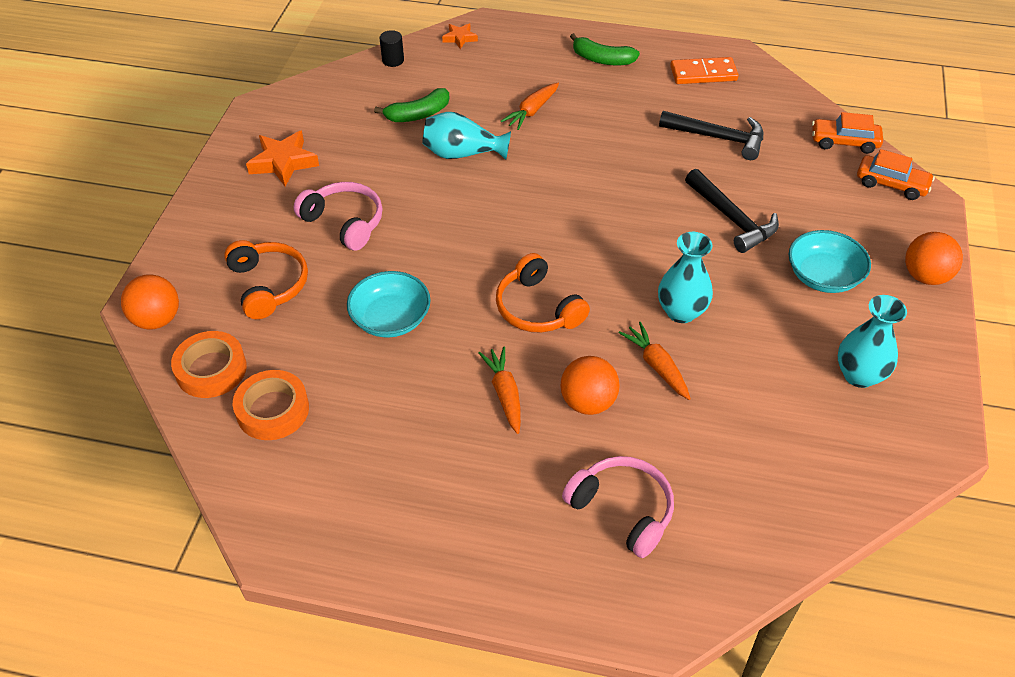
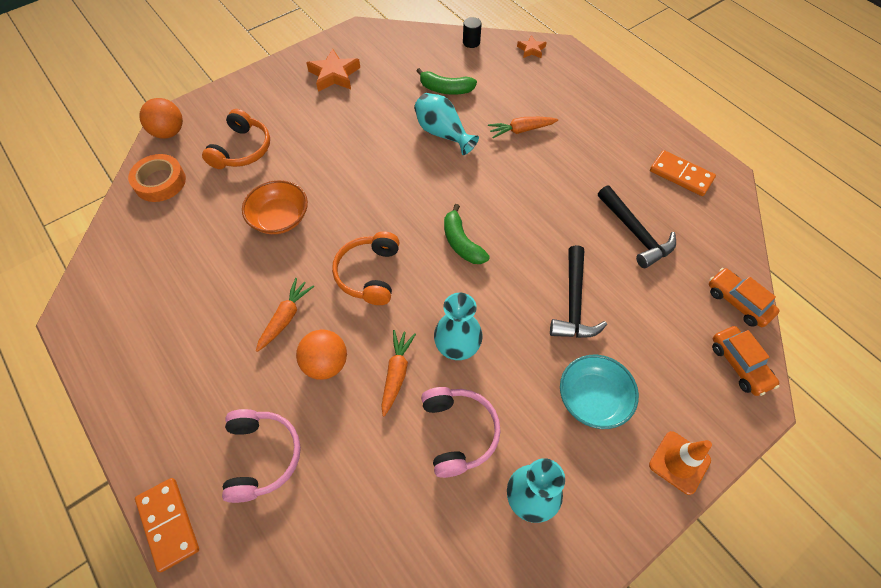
camera: 40 degrees right, 10 degrees up
(273, 410) = (160, 230): orange tape -> none
(344, 222) = (324, 136): pink headphones -> pink headphones (458, 433)
(391, 319) = (279, 218): turquoise bowl -> orange bowl
(602, 59) = (614, 120): green banana -> green banana (461, 243)
(607, 623) = (168, 524): none -> orange domino
(925, 276) = (679, 462): orange ball -> orange traffic cone

